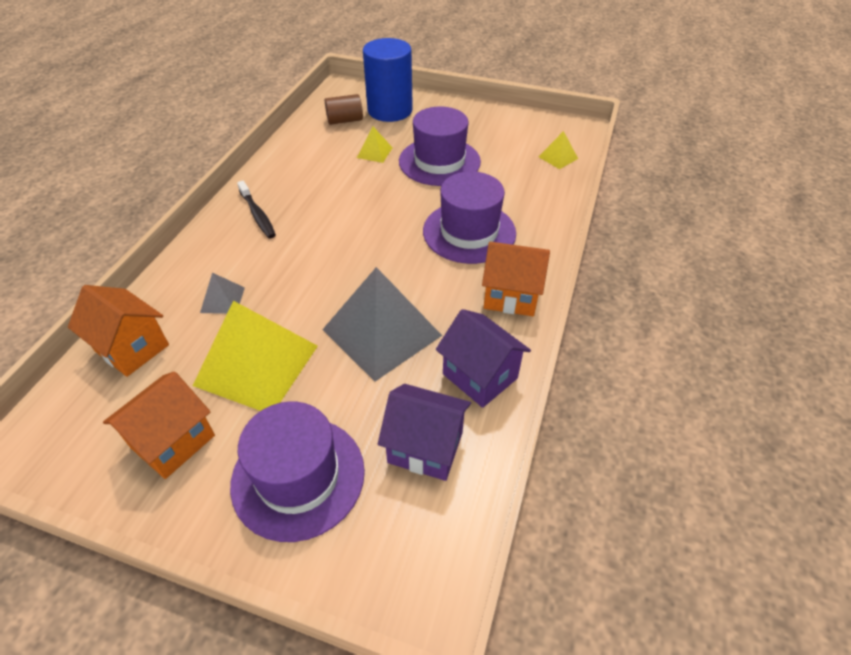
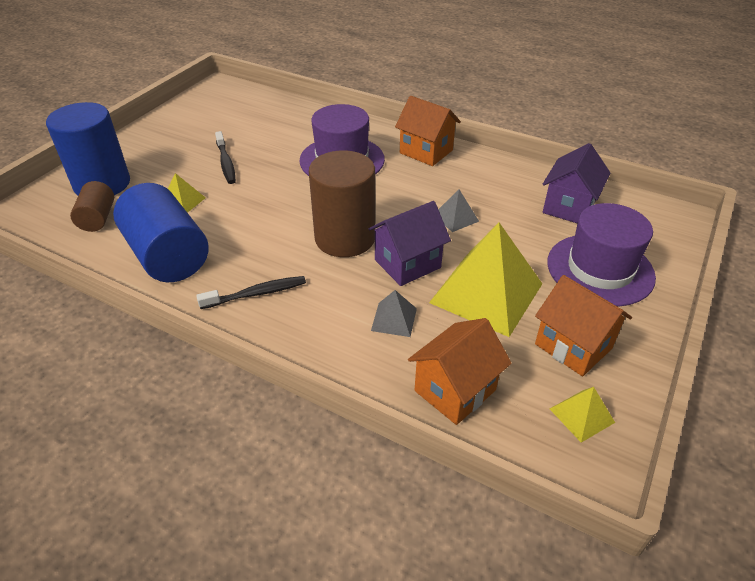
camera: 80 degrees left, 5 degrees down
(302, 162) = (167, 256): none -> blue cylinder
(335, 253) = (345, 238): none -> brown cylinder
(382, 332) = (455, 218): grey pyramid -> grey pyramid, size x0.44
(439, 161) = (226, 163): purple hat -> black toothbrush
(480, 376) = (505, 176): purple house -> purple house (407, 264)
(511, 296) = (426, 151): orange house -> orange house turned 75 degrees counterclockwise
(558, 157) = (257, 103): yellow pyramid -> yellow pyramid (581, 415)

